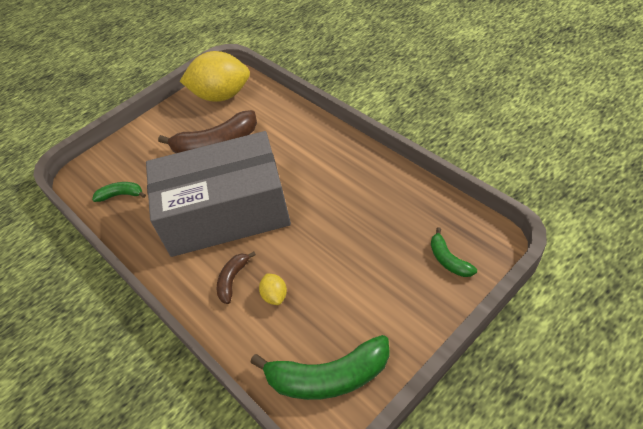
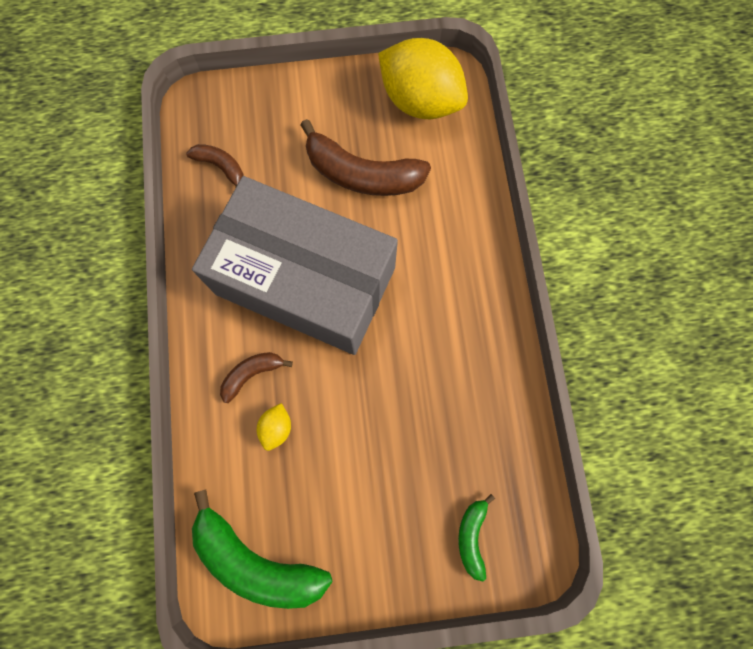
camera: 30 degrees right, 25 degrees up
(121, 195) = (221, 167): green banana -> brown banana

